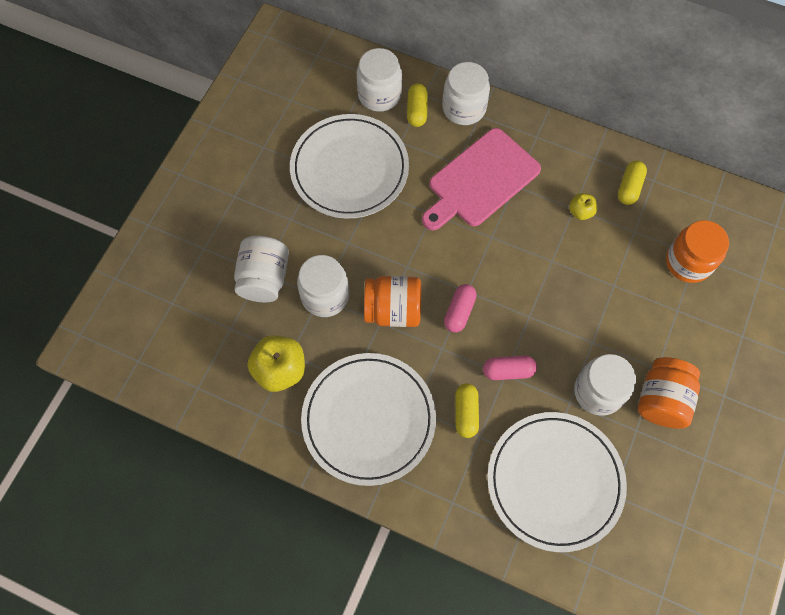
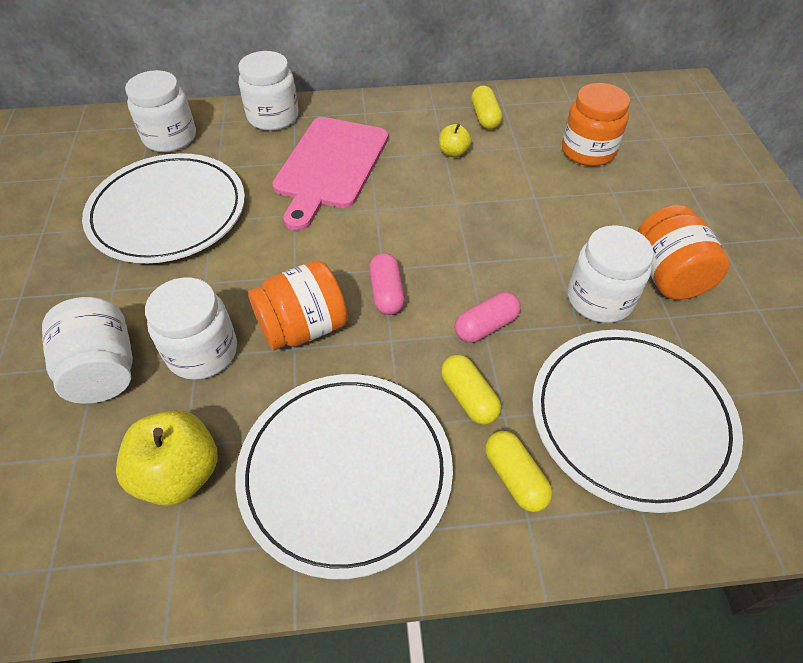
camera: 30 degrees left, 15 degrees down
(417, 110) = (221, 136): yellow capsule -> yellow capsule (515, 477)

